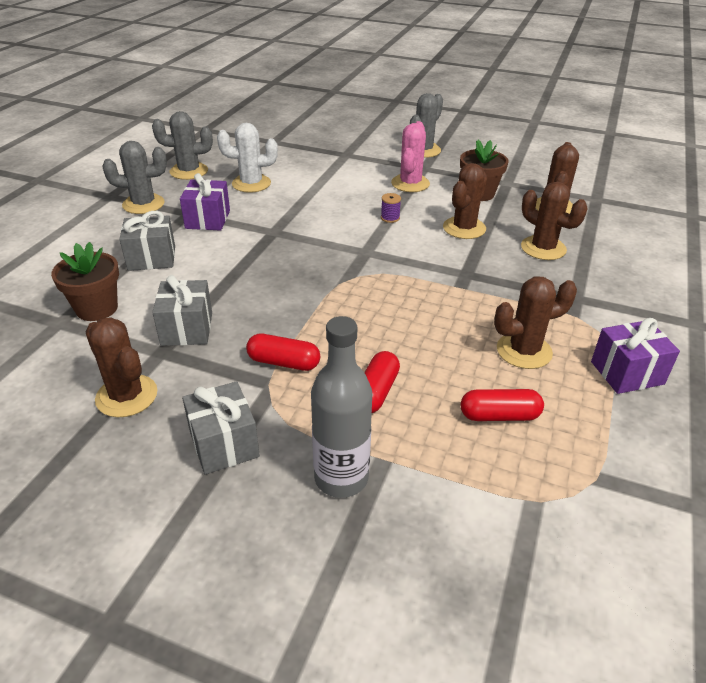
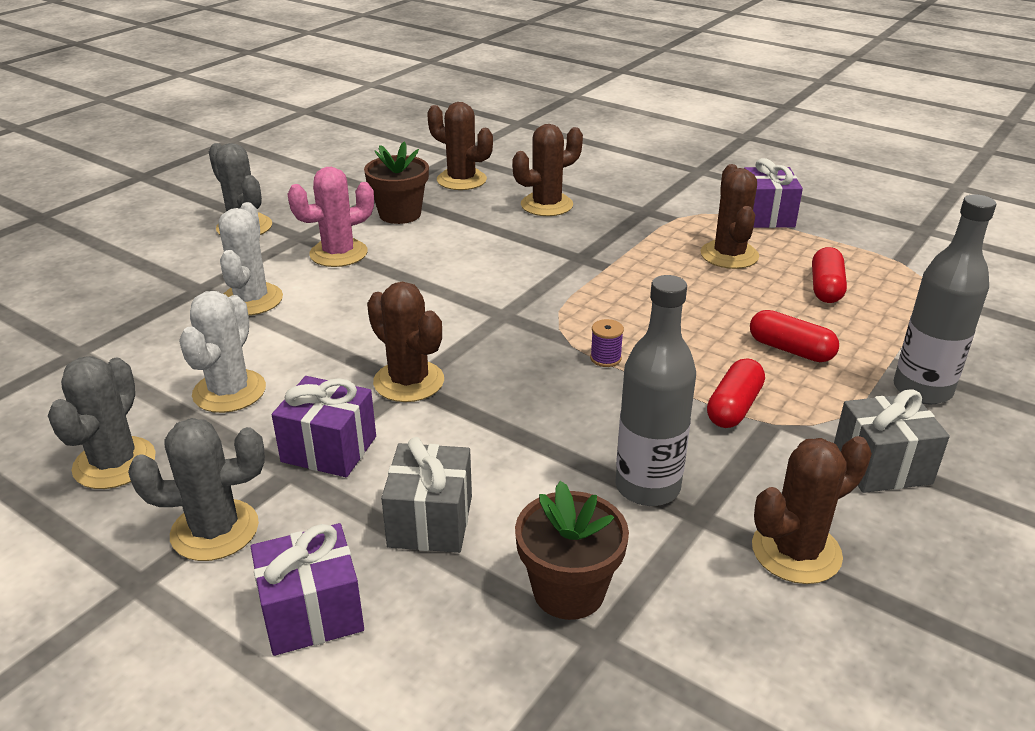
camera: 75 degrees left, 5 degrees down
(88, 238) = (312, 613): none -> purple gift
(143, 204) = (215, 530): grey cactus -> grey cactus turned 75 degrees clockwise
(187, 329) = (647, 487): grey gift -> grey bottle
(341, 170) = (251, 300): none -> white cactus
(390, 218) = (425, 283): purple spool -> purple spool (605, 358)
(410, 183) = (338, 253): pink cactus -> pink cactus turned 60 degrees counterclockwise
(464, 228) = (480, 239): brown cactus -> brown cactus (409, 381)

